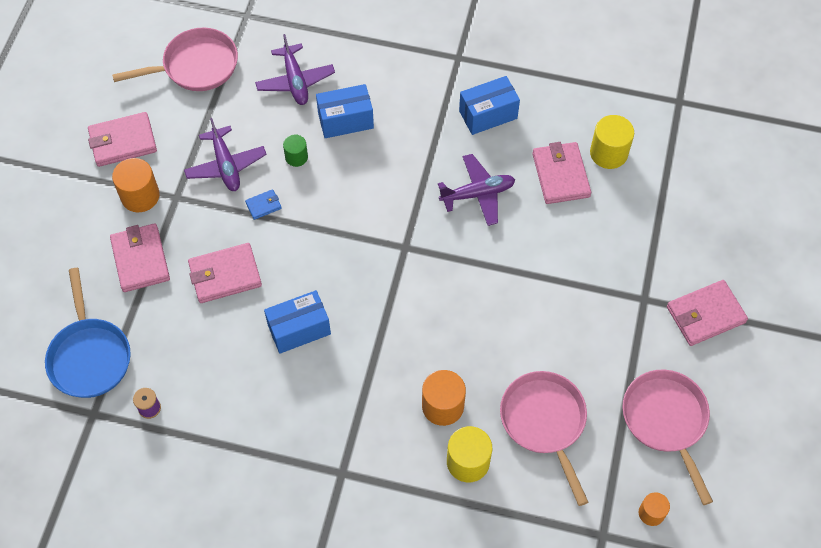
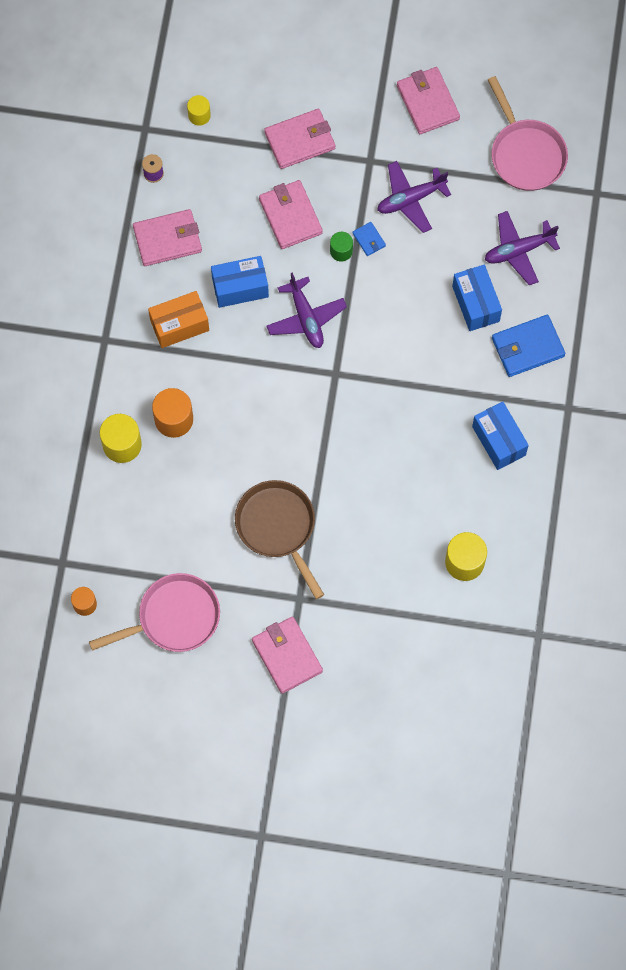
camera: 85 degrees right, 10 degrees up
(89, 356) = (199, 115): blue pan -> yellow cylinder
(140, 196) = (368, 128): orange cylinder -> none
(296, 157) = (427, 262): green cylinder -> green cylinder (341, 251)
(299, 329) = (240, 287): blue box -> blue box turned 75 degrees counterclockwise
(334, 393) = (179, 325): none -> orange box
(395, 83) = (527, 347): none -> blue wallet
(477, 194) = (402, 436): purple plane -> purple plane (306, 318)
(544, 422) = (164, 509): pink pan -> none
(561, 175) = (433, 515): pink wallet -> pink wallet (167, 239)
(569, 313) = (278, 527): none -> brown pan

